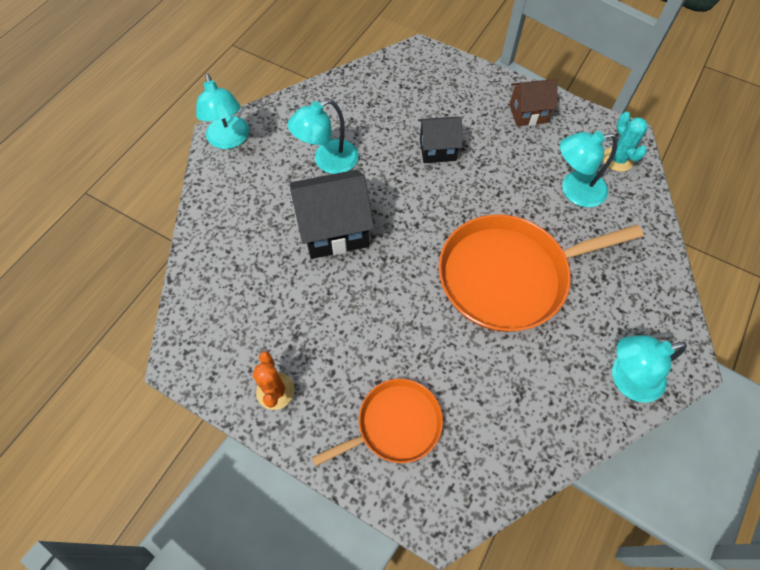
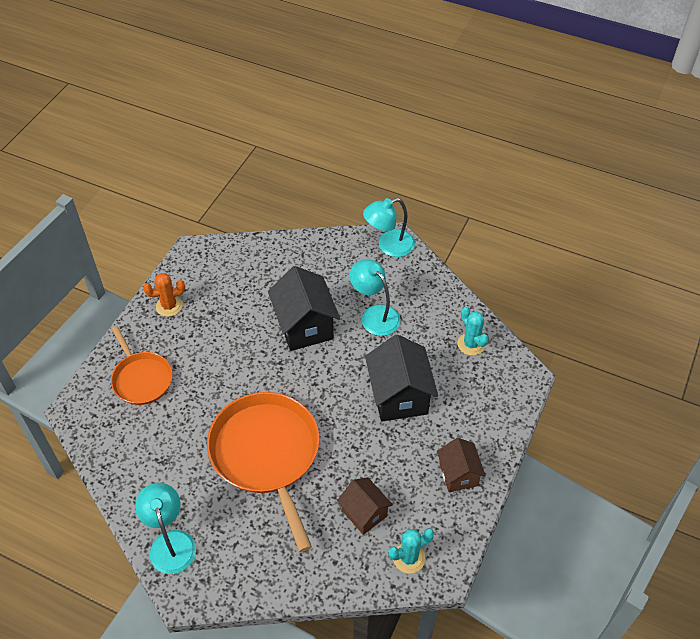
camera: 85 degrees right, 10 degrees down
(378, 86) = (471, 344): none -> turquoise cactus
(437, 150) = (399, 396): black house -> black house, size x1.65
(574, 190) = (364, 513): turquoise lamp -> brown house

